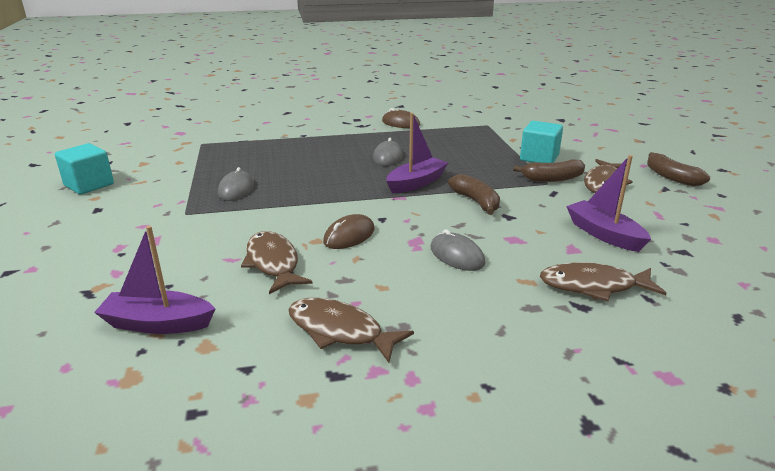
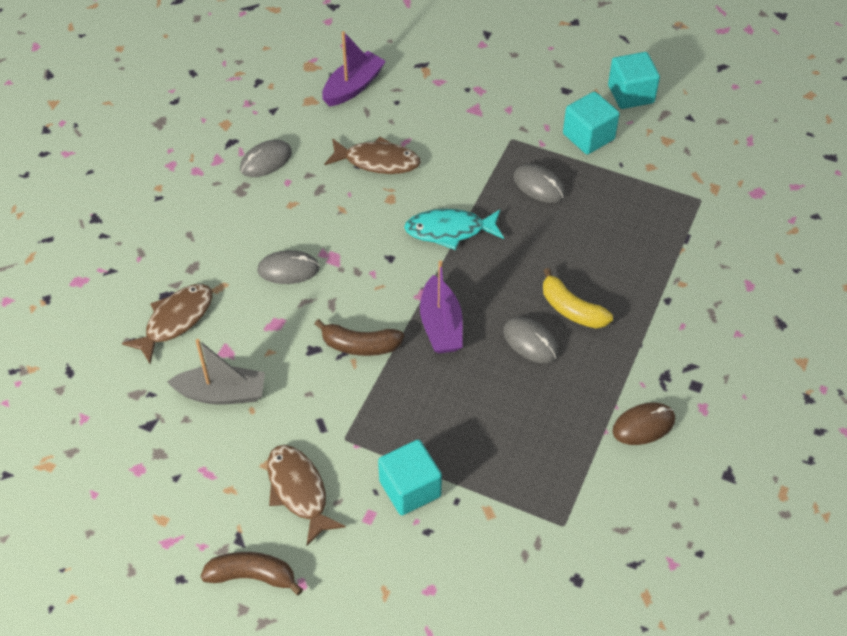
camera: 125 degrees right, 25 degrees up
(158, 187) = (588, 136): none -> turquoise cube
(323, 206) = (449, 230): none -> turquoise fish
(340, 331) = (266, 161): brown fish -> grey mouse
(345, 153) = (571, 309): none -> yellow banana
(349, 236) = (379, 221): brown mouse -> none
(552, 179) = (350, 452): brown banana -> none
(604, 234) = (222, 393): purple boat -> grey boat

